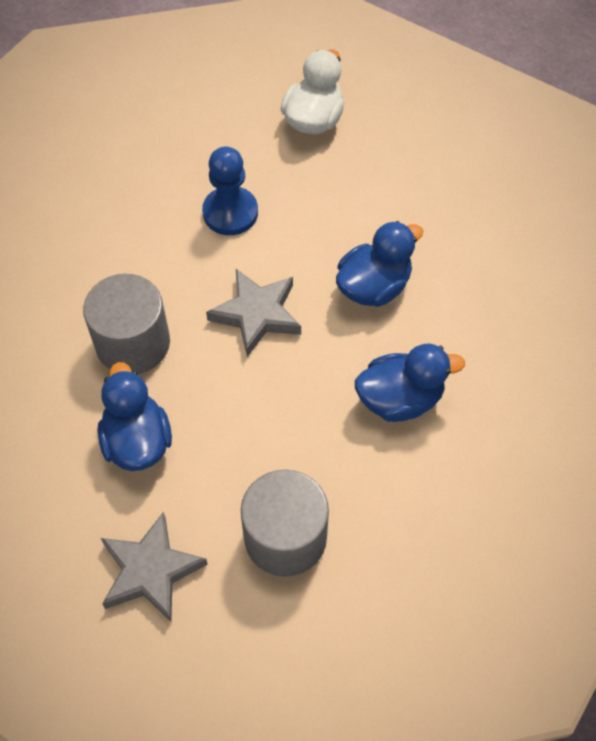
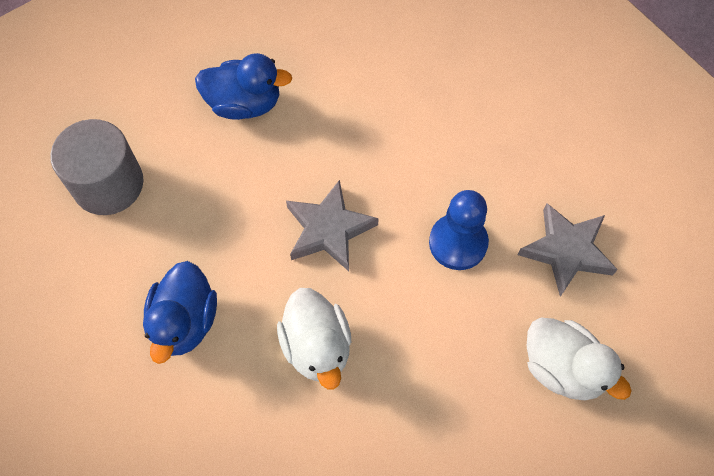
camera: 110 degrees right, 5 degrees up
(133, 343) = (340, 123): grey cylinder -> none
(150, 571) = (132, 86): grey star -> grey star (566, 251)
(374, 287) = (317, 347): blue duck -> white duck

